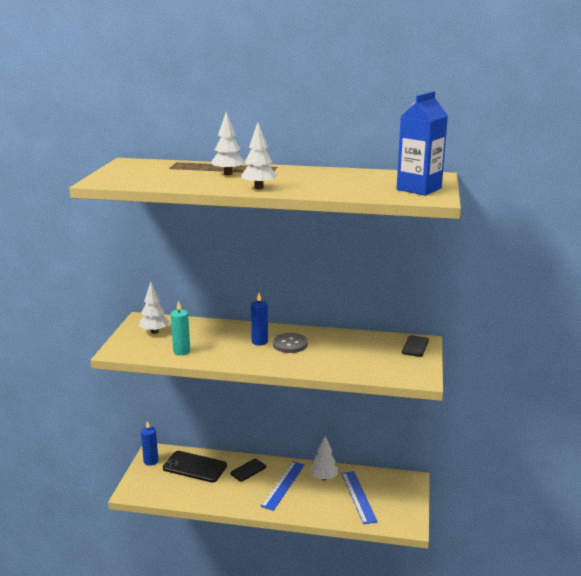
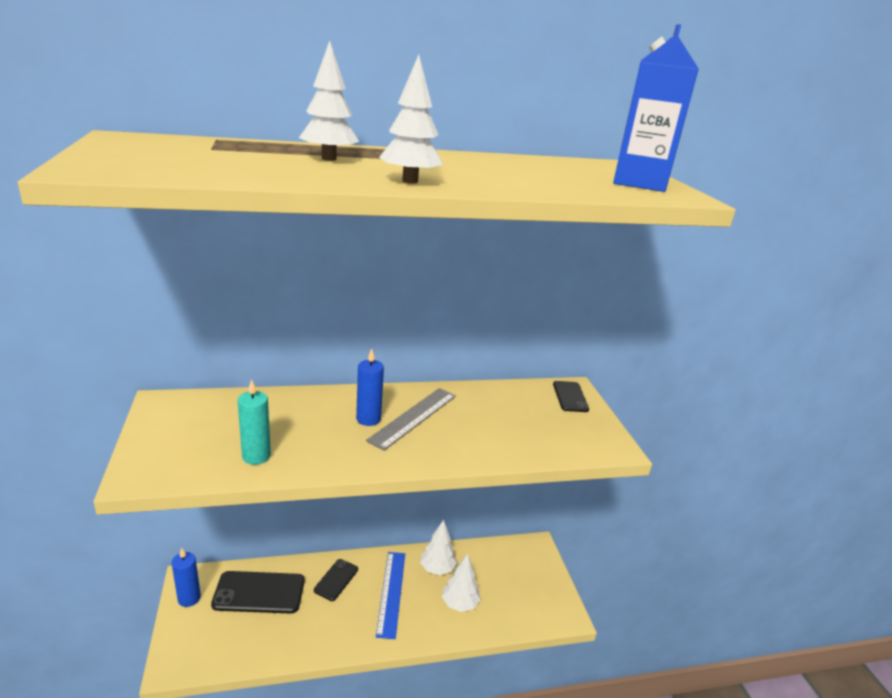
camera: 25 degrees left, 5 degrees up
(154, 332) = (193, 424): white tree -> white tree (459, 603)
(290, 344) = (413, 417): grey button -> grey ruler
(358, 496) = (490, 587): blue ruler -> none

